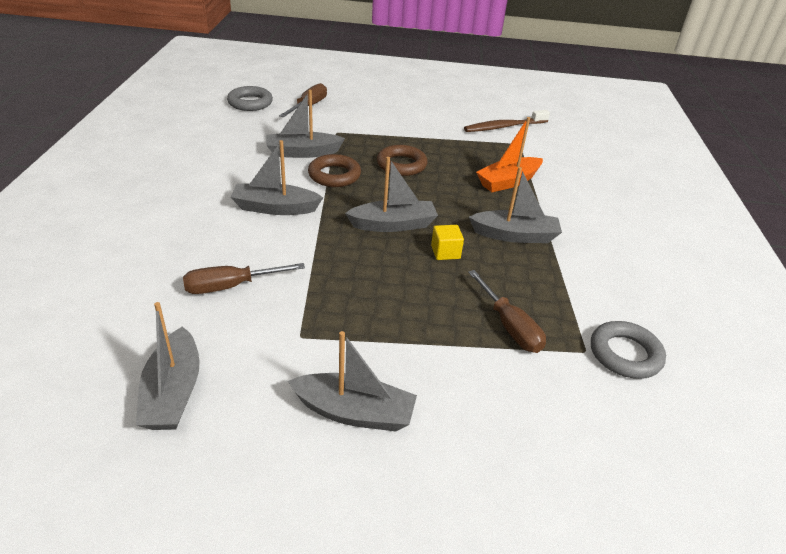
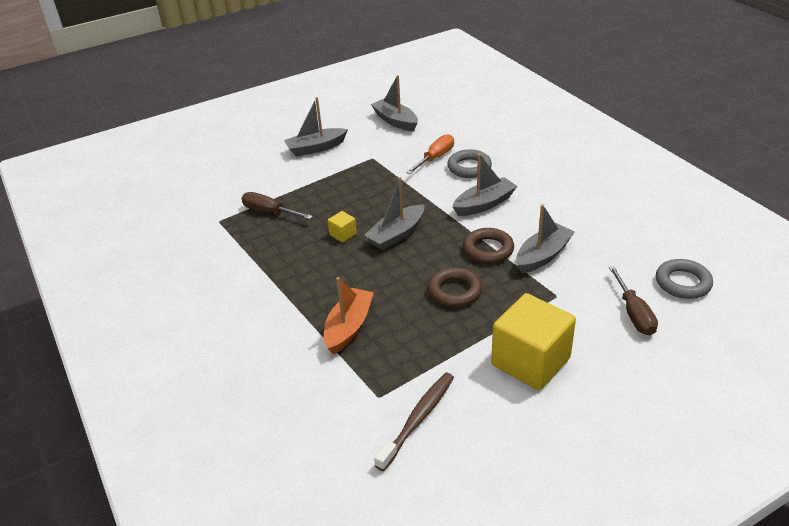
camera: 150 degrees right, 0 degrees up
(231, 286) = (435, 158): brown screwdriver -> orange screwdriver
(405, 117) = (530, 361): none -> yellow cube
(515, 235) = (305, 273): grey boat -> none
(625, 354) = (194, 230): grey ring -> grey ring (469, 167)

